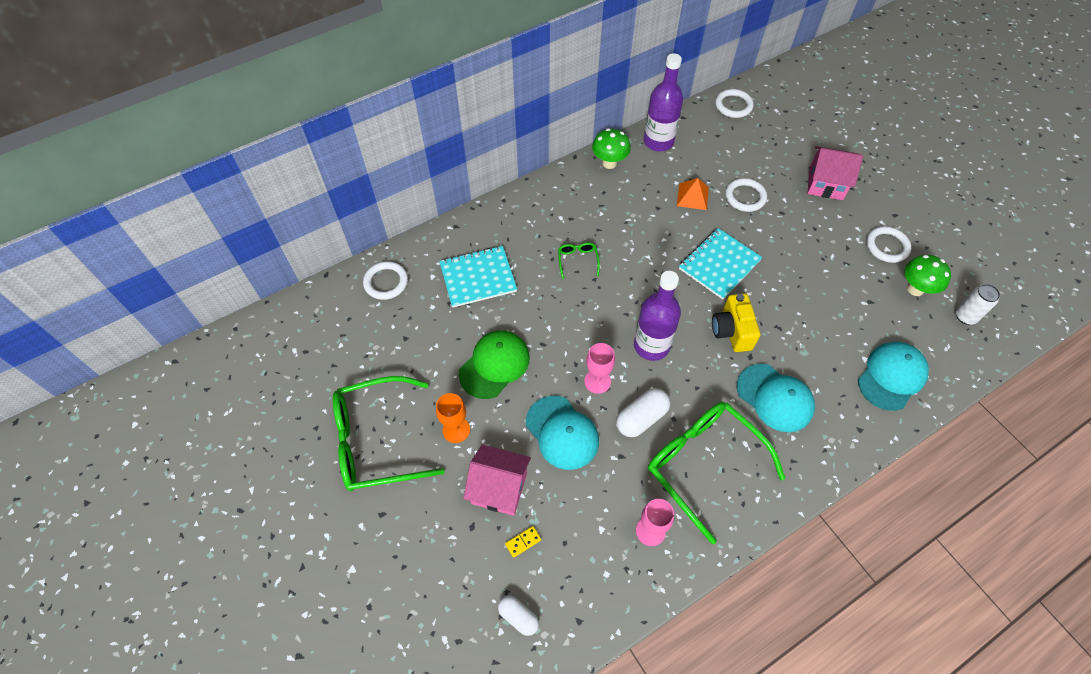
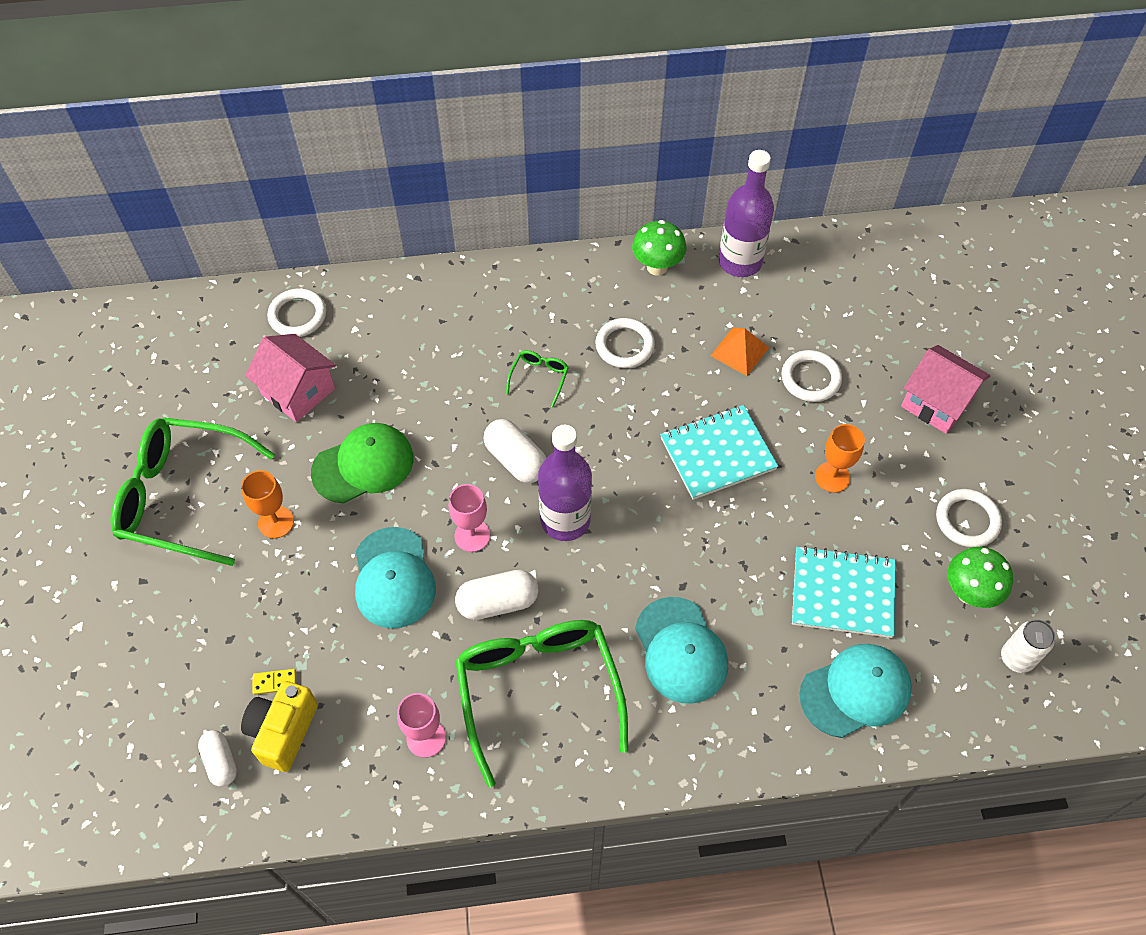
camera: 25 degrees right, 0 degrees up
(478, 277) = (406, 351): turquoise notebook -> turquoise notebook (842, 593)
(499, 488) = (284, 610): pink house -> pink house (298, 391)
(595, 320) = (516, 460): none -> white capsule
(732, 331) = (679, 545): yellow camera -> yellow camera (283, 731)
(733, 105) = (875, 249): white ring -> white ring (624, 346)
(795, 252) = (832, 477): none -> orange goblet

